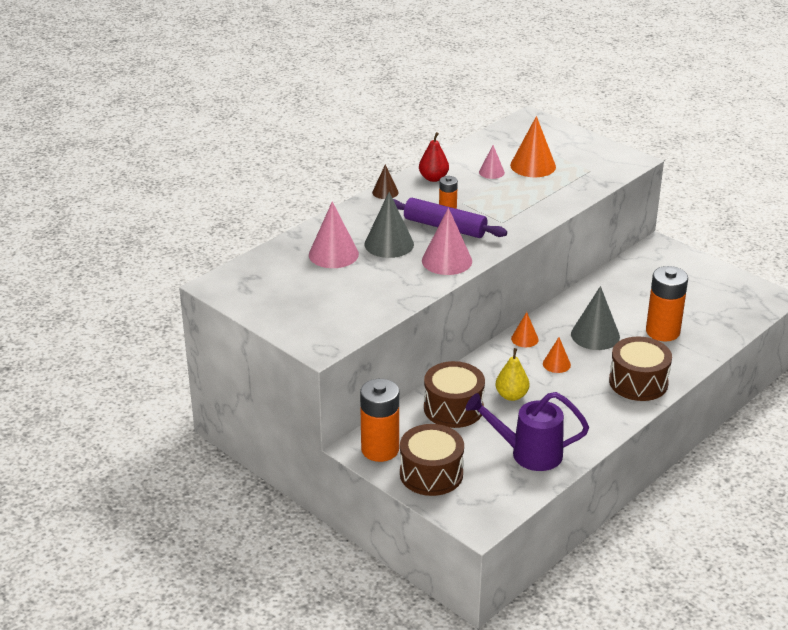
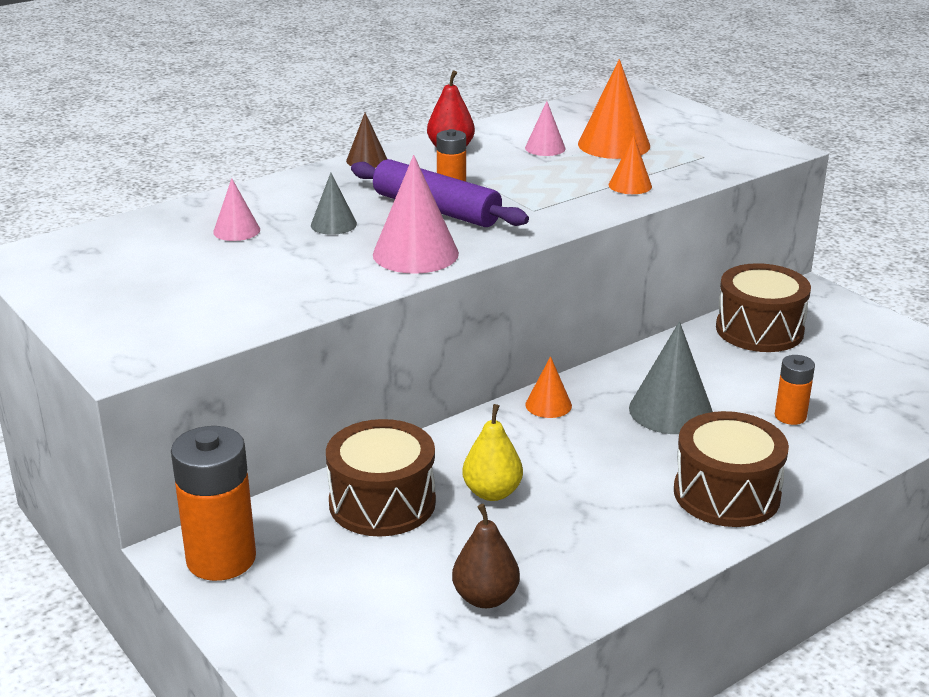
camera: 10 degrees right, 5 degrees down
(333, 254) = (236, 230): pink cone -> pink cone, size x0.56
(389, 244) = (333, 224): grey cone -> grey cone, size x0.56
(431, 474) = (291, 614): brown drum -> brown drum (759, 330)
(529, 453) = (485, 597): purple watering can -> brown pear
(556, 364) = (589, 449): orange cone -> orange cone (630, 185)
(662, 331) = (790, 416): orange battery -> orange battery, size x0.53

